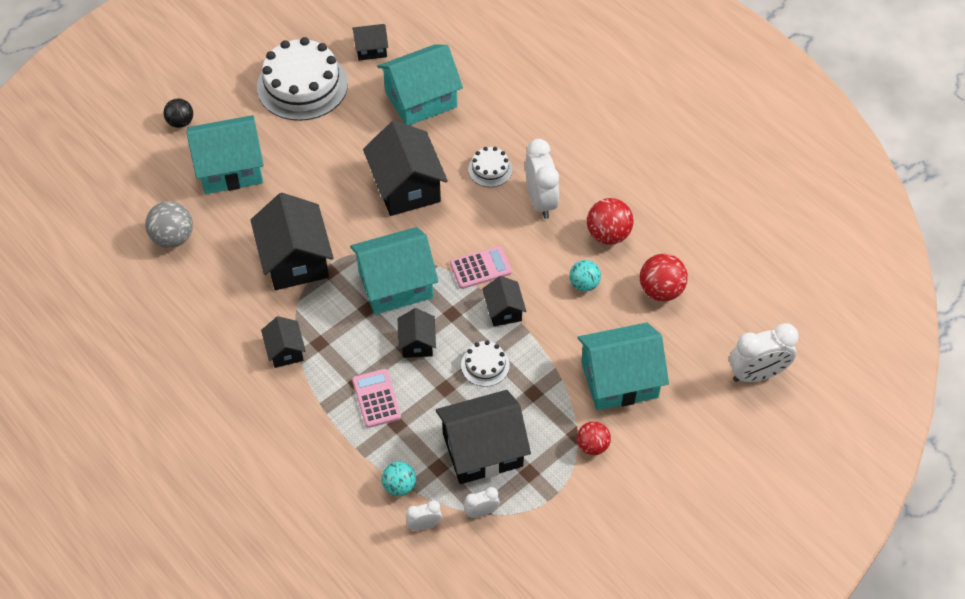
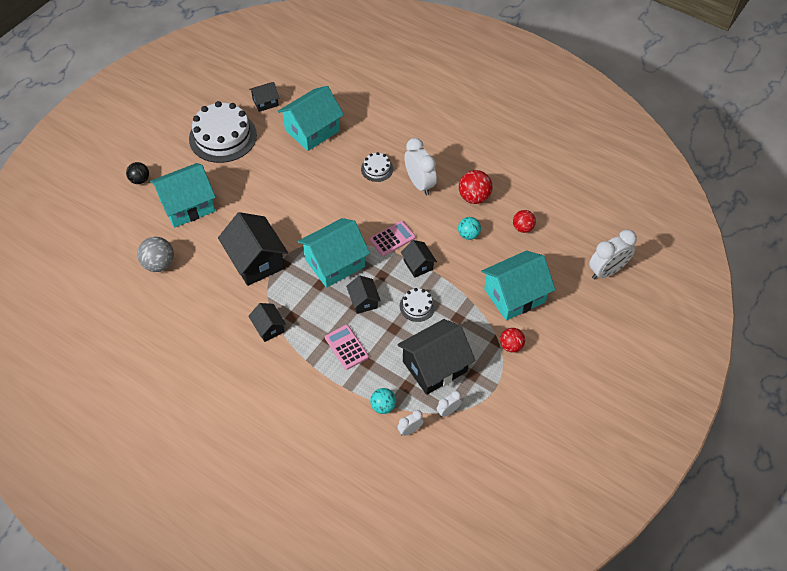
camera: 15 degrees left, 0 degrees up
(406, 187) = (321, 193): black house -> none
(661, 290) = (522, 228): red ball -> red ball, size x0.67

